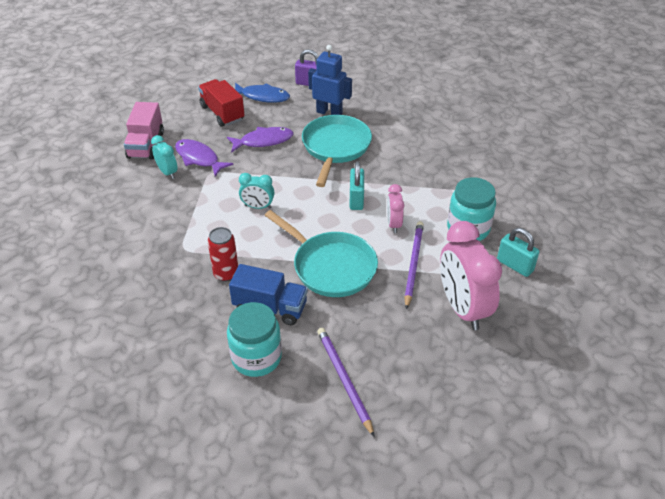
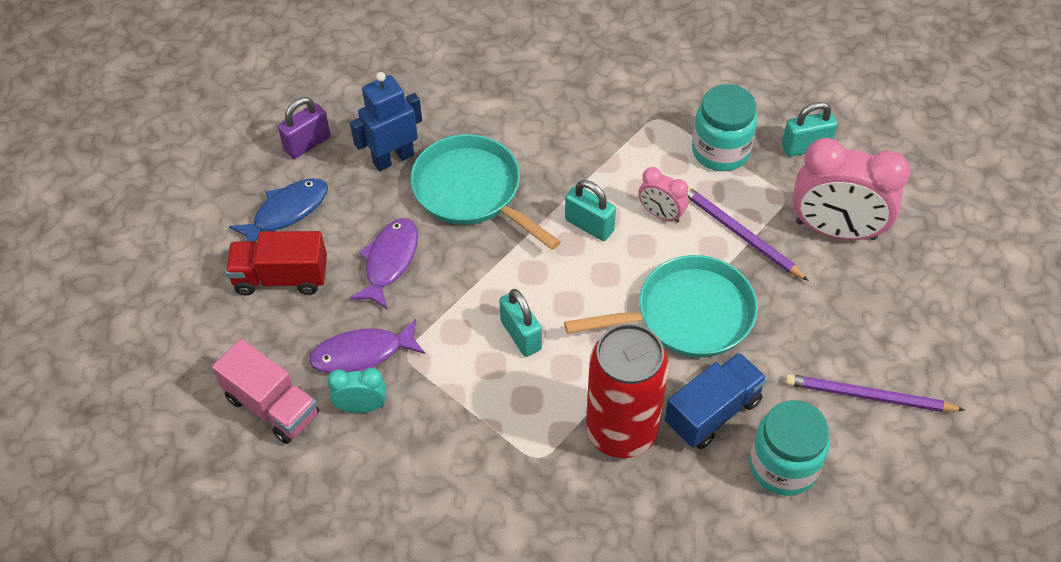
camera: 55 degrees left, 10 degrees up
(226, 274) = (621, 431): red can -> red can, size x1.89
(258, 207) = (521, 335): turquoise clock -> turquoise padlock

